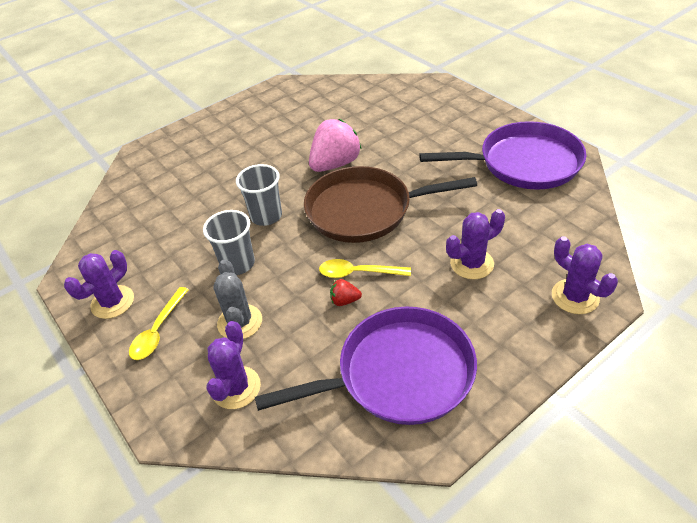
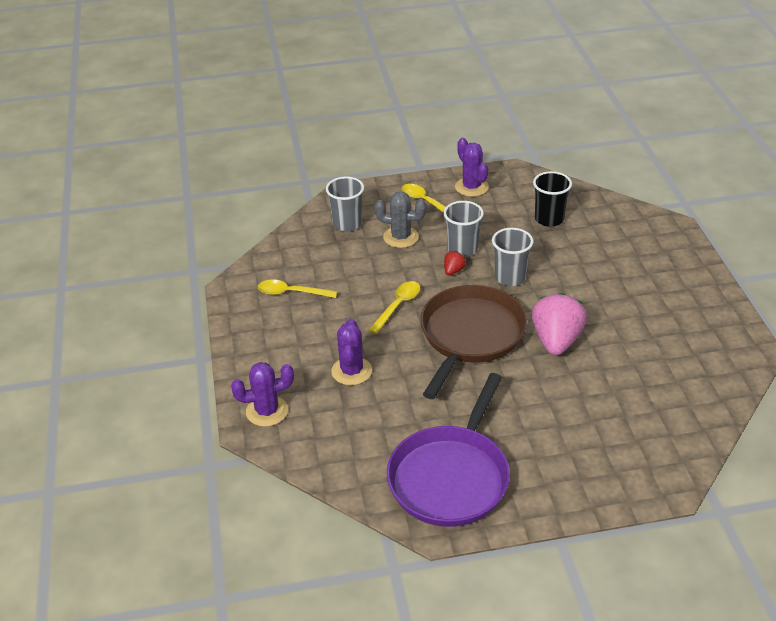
camera: 115 degrees right, 5 degrees down
(157, 223) = (549, 219): none -> black cup
(236, 388) = (347, 224): purple cactus -> grey cup
(335, 164) = (556, 341): pink strawberry -> pink strawberry turned 150 degrees counterclockwise
(345, 300) = (376, 290): red strawberry -> red strawberry (453, 271)
(399, 373) = (291, 293): purple pan -> yellow spoon

